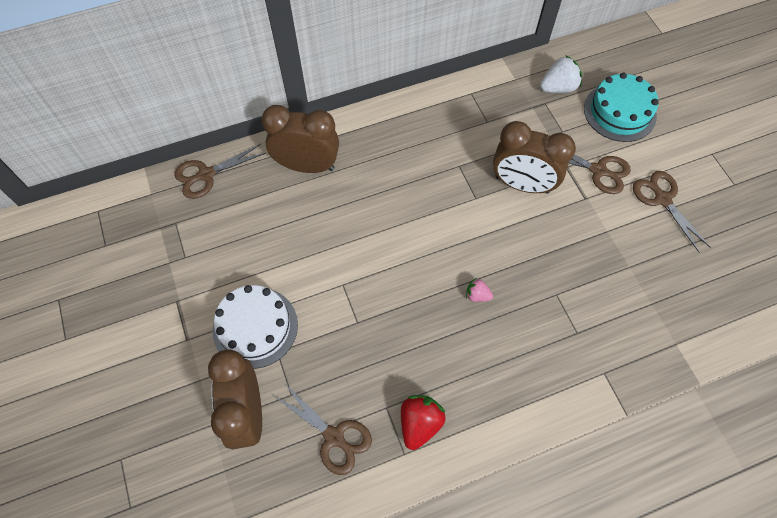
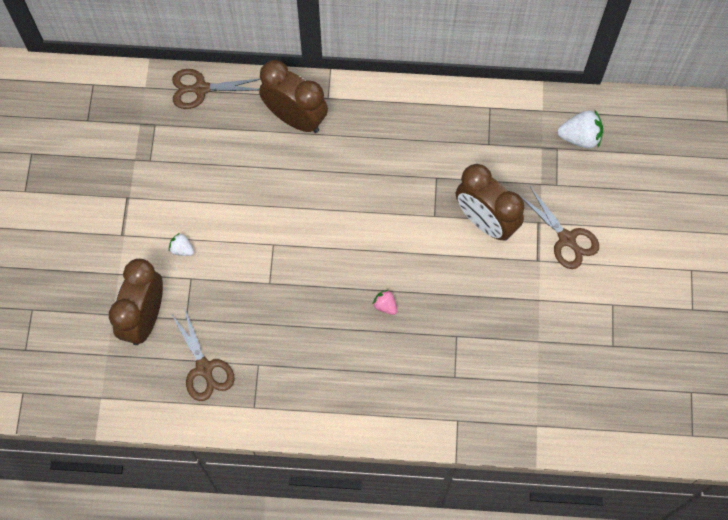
camera: 25 degrees right, 5 degrees up
(255, 327) = (182, 249): white cake -> white strawberry
(419, 423) = (278, 389): red strawberry -> none
(619, 112) = (626, 189): turquoise cake -> none
(662, 199) = (611, 293): brown scissors -> none

